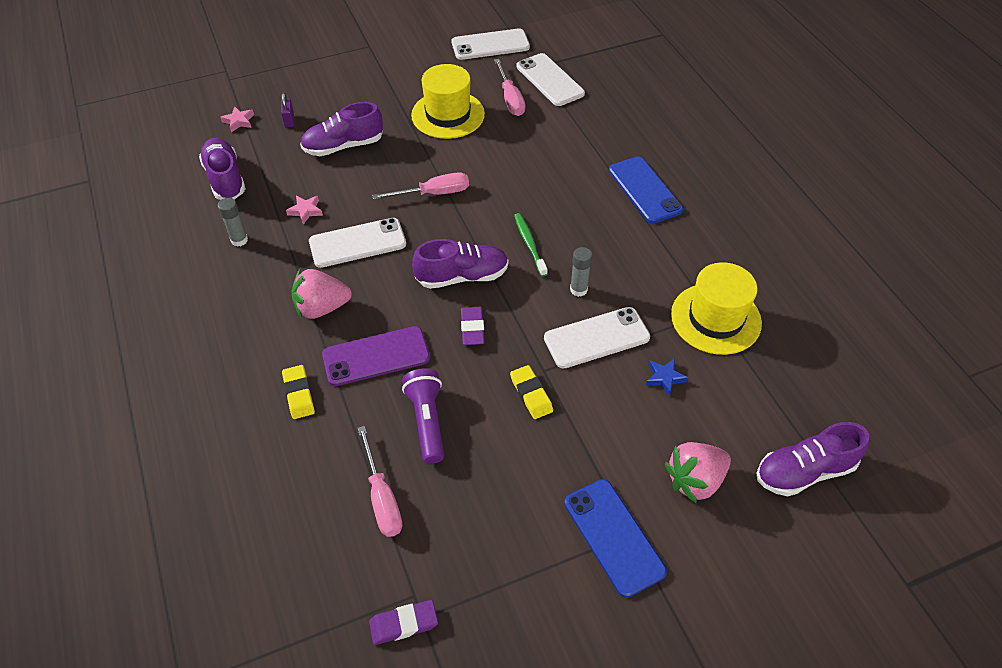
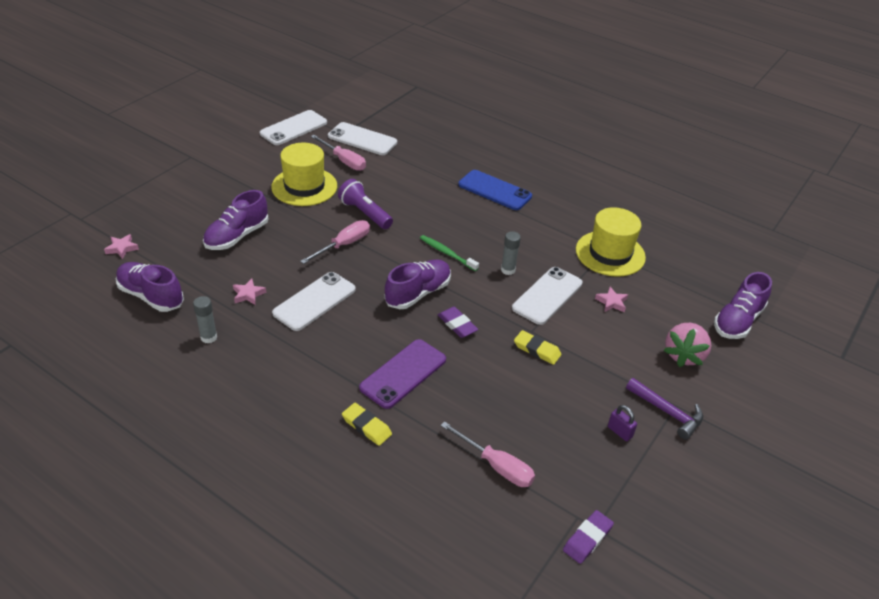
camera: 35 degrees left, 10 degrees down
(289, 121) = (170, 233): purple padlock -> purple padlock (619, 432)
(322, 308) = (328, 358): pink strawberry -> none
(427, 421) = (481, 400): purple flashlight -> purple flashlight (365, 213)
(613, 537) = (667, 412): blue phone -> purple hammer
(664, 378) = (611, 302): blue star -> pink star

